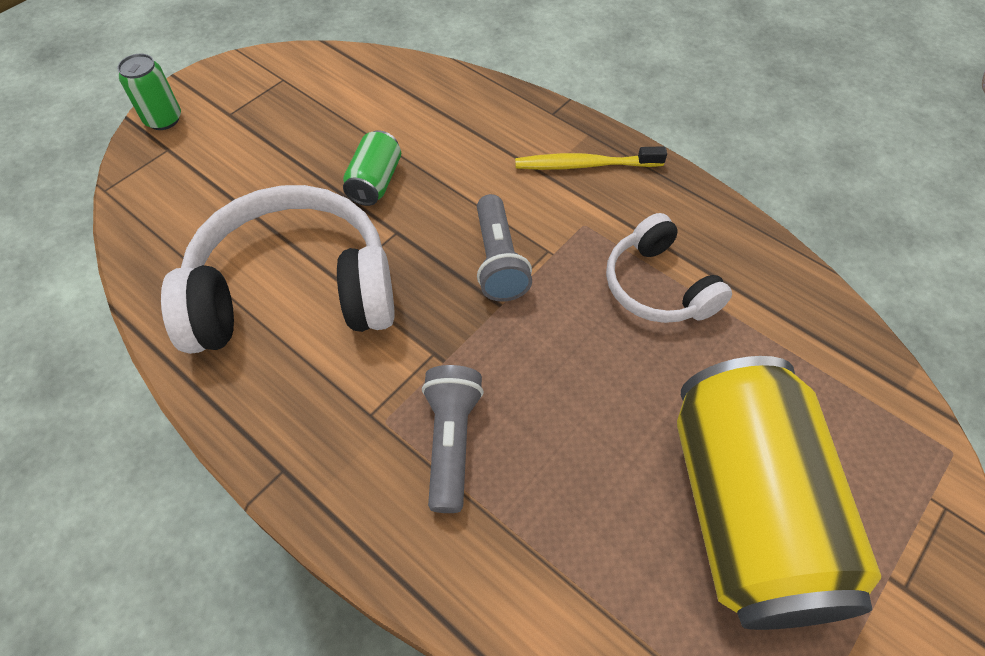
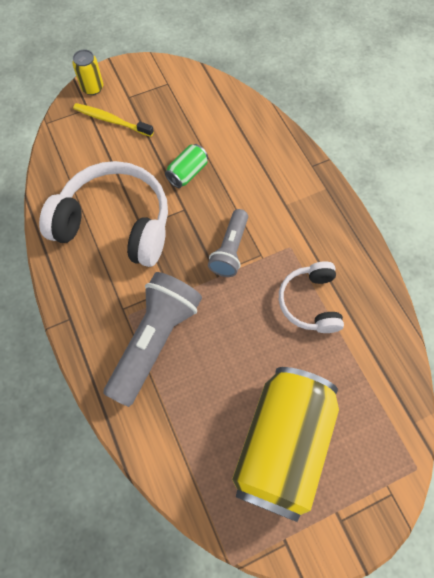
camera: 25 degrees right, 10 degrees up
(163, 119) = (92, 88): green can -> yellow can
(451, 442) = (154, 341): grey flashlight -> grey flashlight, size x1.69
(585, 165) = (312, 208): yellow toothbrush -> yellow toothbrush (111, 120)

